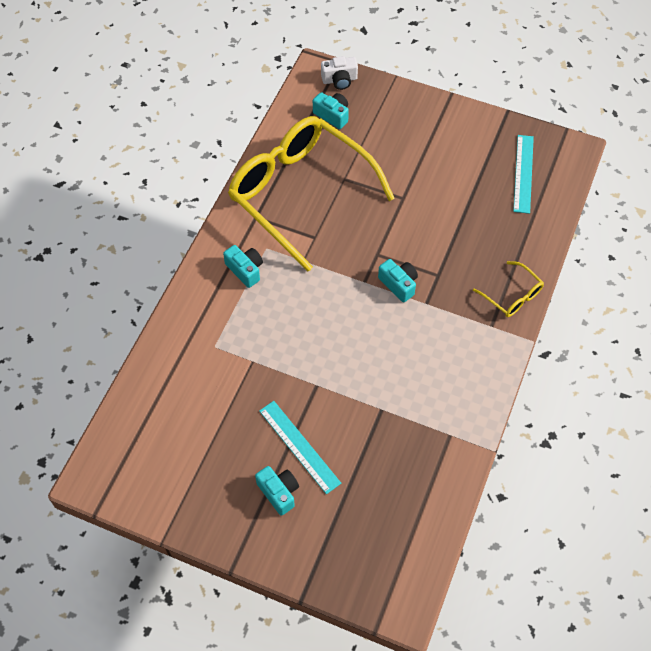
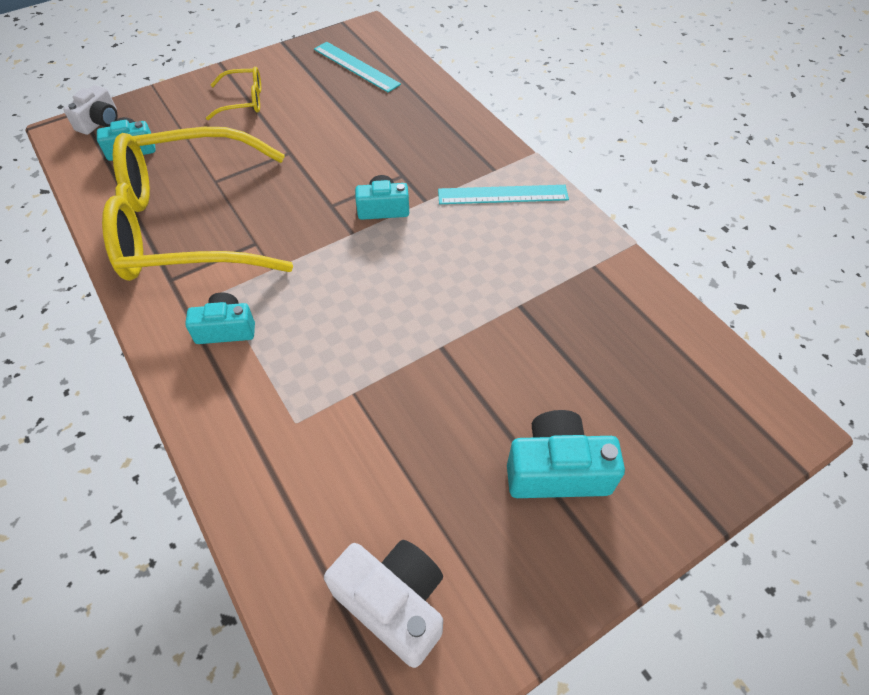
camera: 55 degrees left, 5 degrees down
(153, 457) = (393, 602): none -> white camera
(279, 492) = (557, 470): turquoise camera -> turquoise camera, size x1.51
(299, 446) = (508, 410): turquoise ruler -> turquoise ruler (502, 195)
(512, 296) = (475, 139): yellow glasses -> yellow glasses (243, 101)

